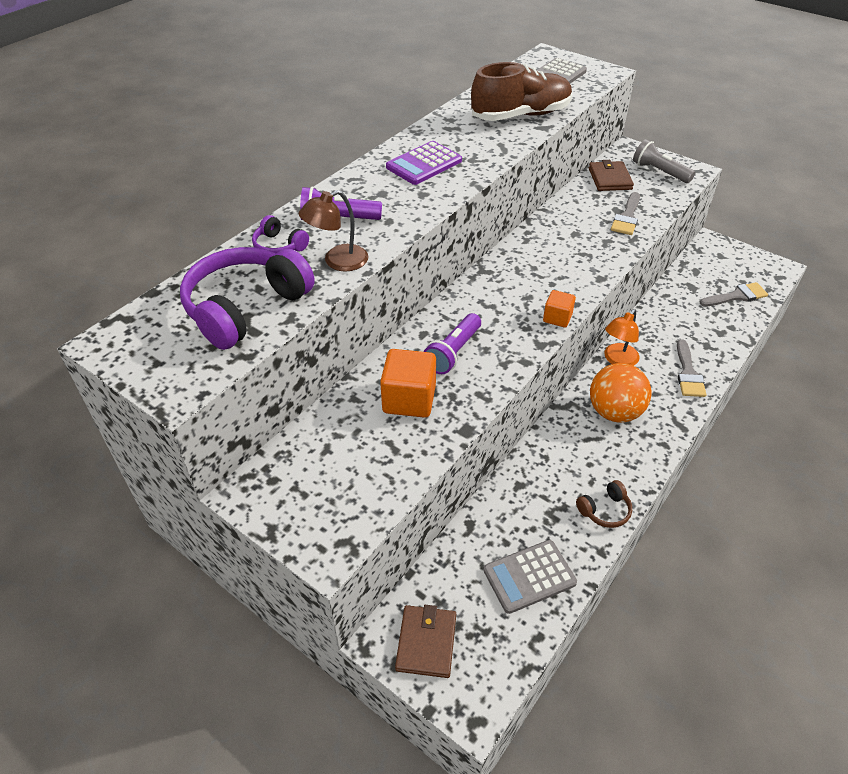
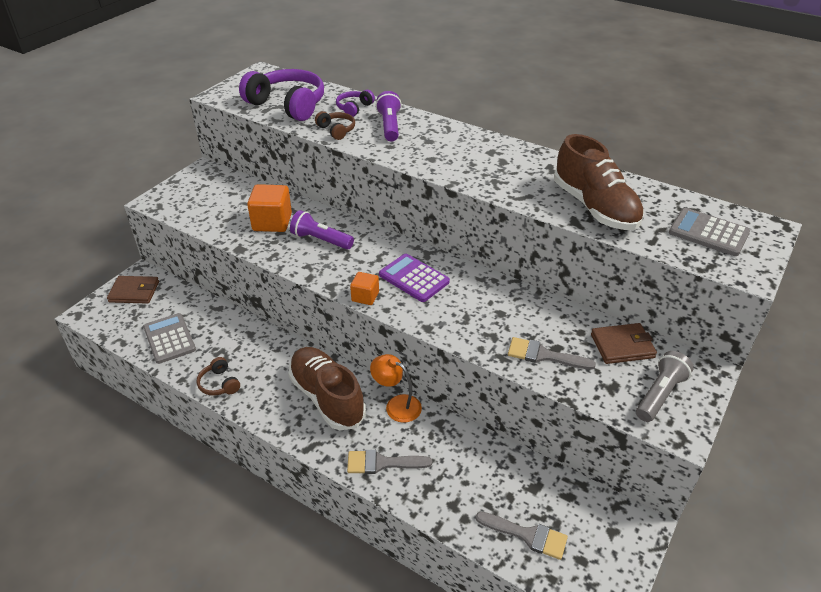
camera: 85 degrees right, 5 degrees down
(338, 261) = (336, 130): brown lamp -> brown headphones
(424, 164) = (479, 157): purple calculator -> purple calculator (414, 278)
(614, 412) = (327, 397): orange ball -> brown shoe
(736, 296) = (527, 535): grey brush -> grey brush turned 45 degrees counterclockwise

